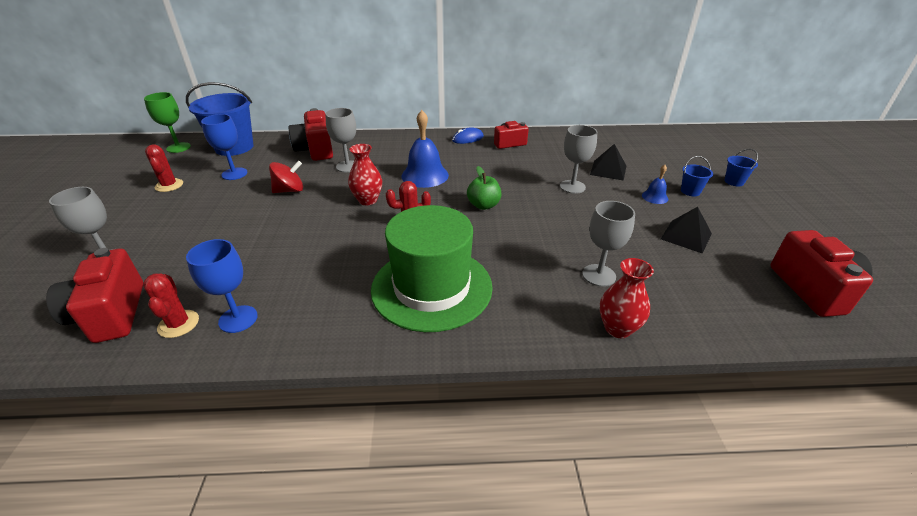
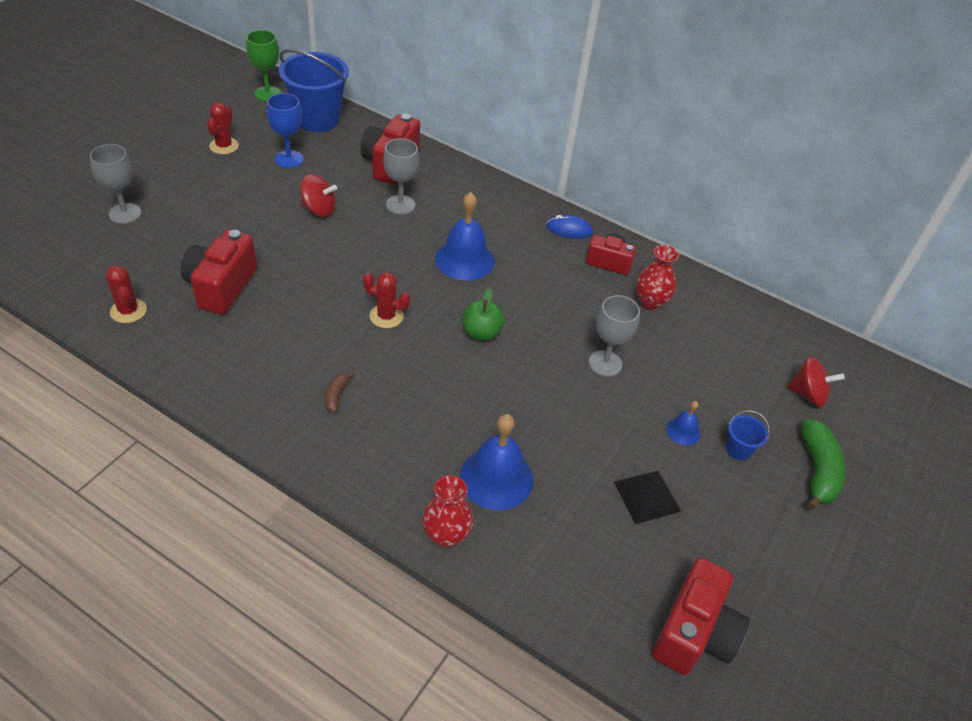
camera: 30 degrees right, 10 degrees up
(111, 314) = (92, 273): red camera -> red camera (221, 286)
(178, 324) = (128, 311): red cactus -> red cactus turned 45 degrees counterclockwise
(238, 319) = (169, 332): blue goblet -> none
(368, 200) = (377, 262): red vase -> red vase (650, 303)
(432, 287) = (336, 395): green hat -> brown banana
(599, 275) = (496, 478): grey goblet -> blue bell
(608, 170) = (679, 365): black pyramid -> none
(680, 154) = (807, 394): none -> red spinning top
(734, 182) = (817, 470): blue bucket -> green banana

